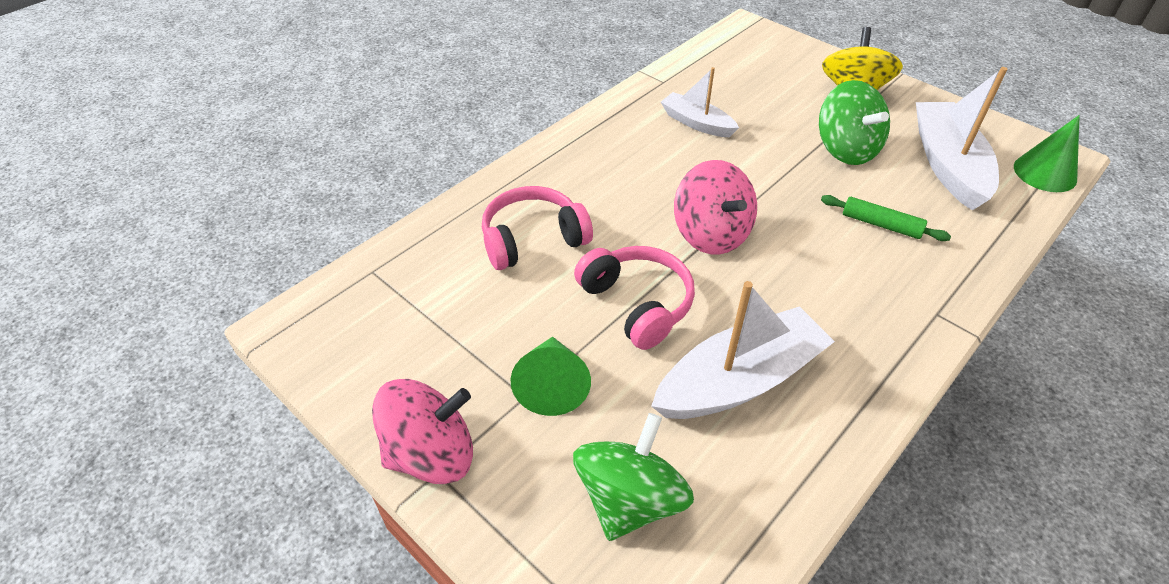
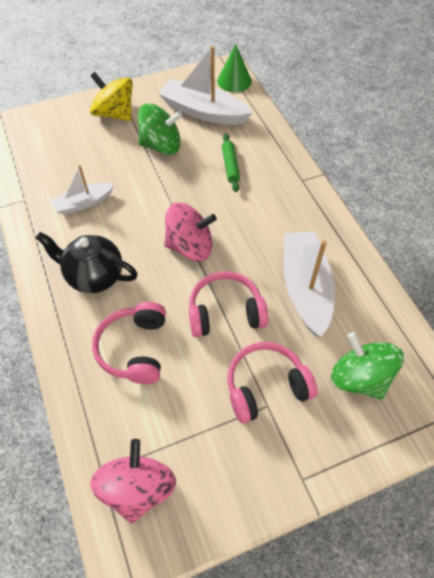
camera: 65 degrees left, 10 degrees up
(431, 454) = (288, 479): pink spinning top -> pink spinning top (137, 488)
(552, 385) = (266, 386): green cone -> pink headphones
(605, 170) = (94, 276): none -> black teapot
(881, 224) = (230, 166): green rolling pin -> green rolling pin turned 60 degrees counterclockwise

